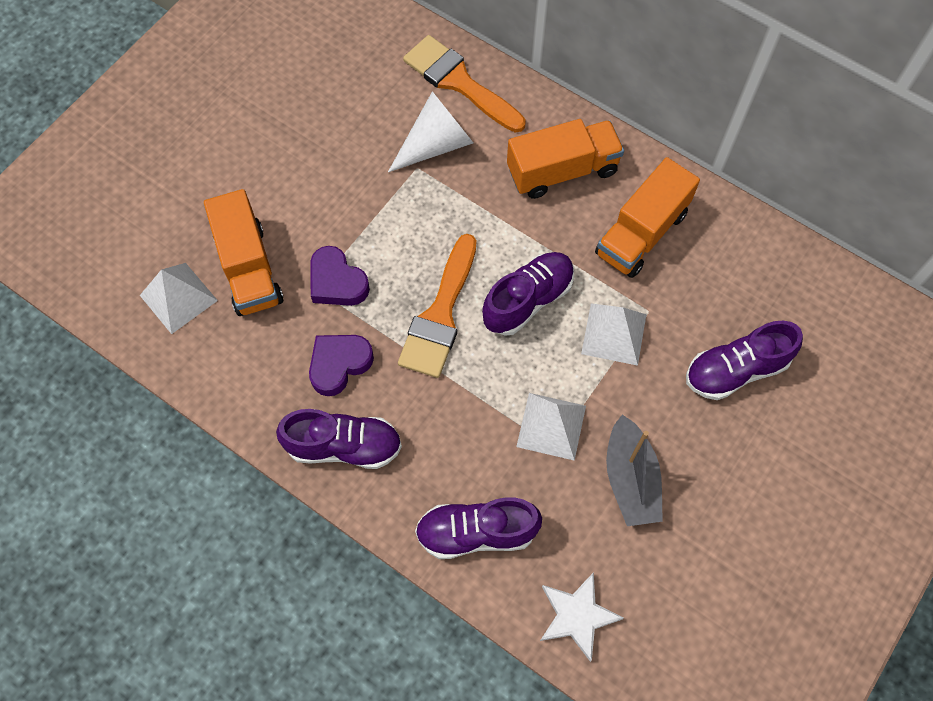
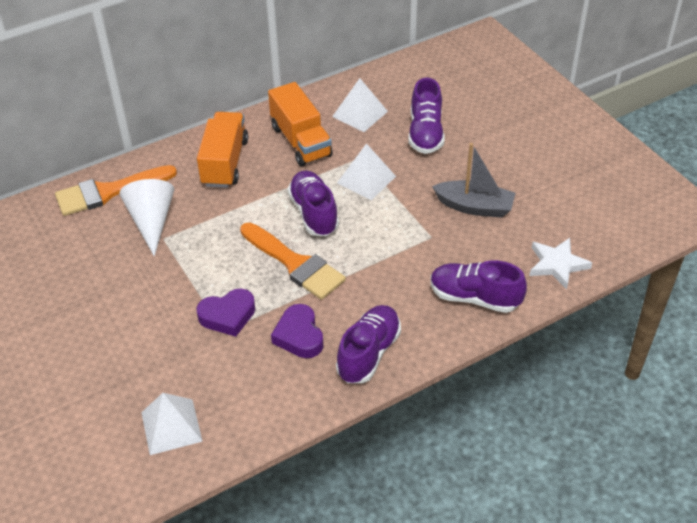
camera: 65 degrees left, 20 degrees down
(249, 268) = (177, 369): orange truck -> none
(476, 532) = (474, 298): purple shoe -> purple shoe turned 90 degrees clockwise
(551, 426) = (416, 233): white pyramid -> white pyramid (360, 114)

